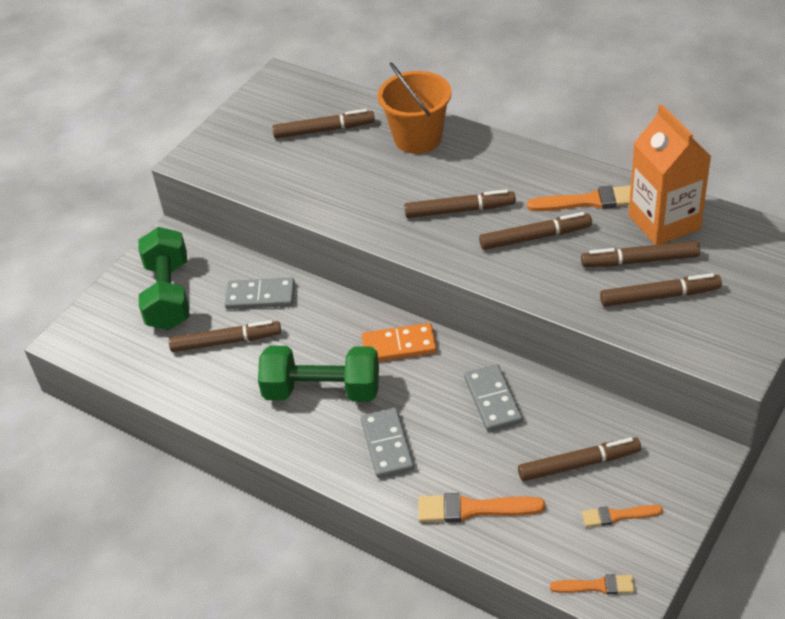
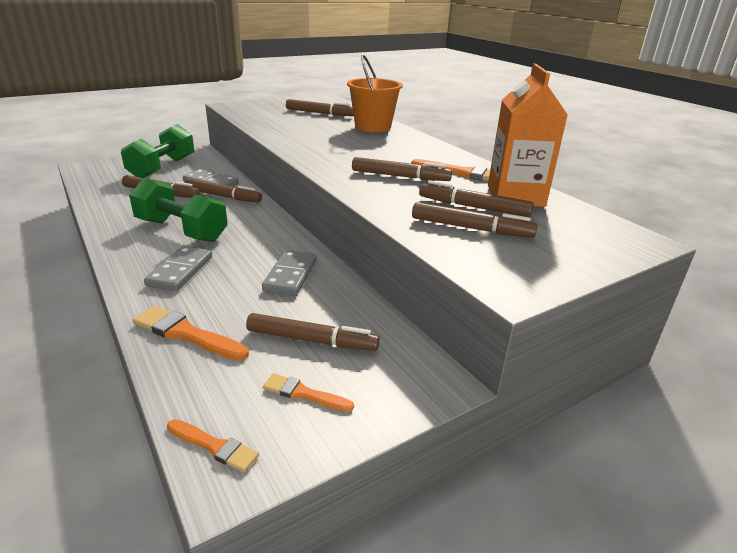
camera: 20 degrees right, 15 degrees down
(399, 346) = (262, 227): orange domino -> none
(459, 210) = (361, 154): brown marker -> brown marker (223, 196)

